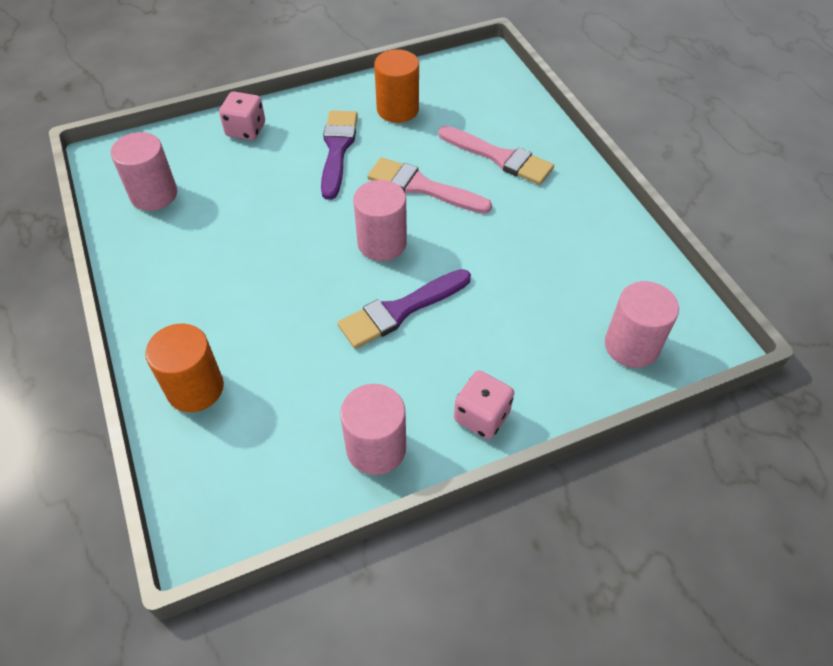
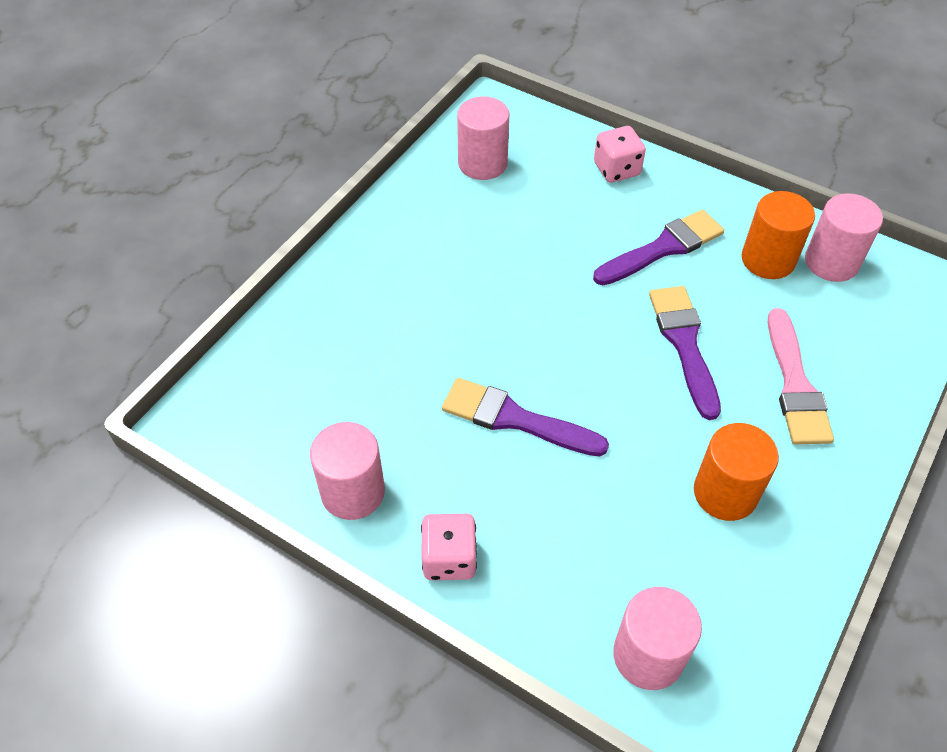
camera: 55 degrees right, 0 degrees up
(195, 388) = (316, 326): orange cylinder -> orange cylinder (725, 493)
(382, 243) = (581, 355): pink cylinder -> pink cylinder (831, 262)
(422, 187) = (684, 344): pink brush -> purple brush

